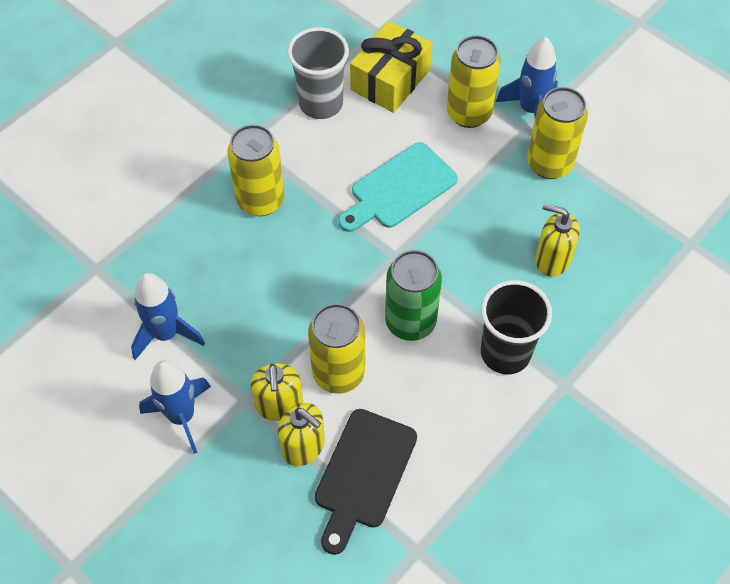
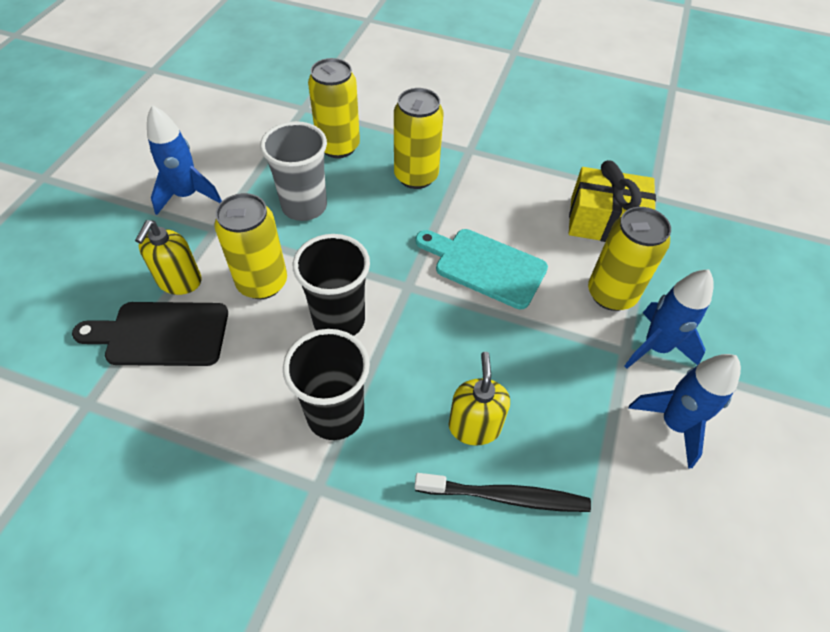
camera: 65 degrees right, 5 degrees down
(166, 334) = (260, 163): blue rocket -> blue rocket (674, 424)
(279, 405) = (216, 252): yellow soap dispenser -> none
(321, 103) = (542, 182): grey cup -> grey cup (304, 206)
(410, 322) = (339, 320): green can -> black cup
(549, 164) = (598, 386): yellow can -> yellow can (338, 146)
(615, 262) = (505, 496): none -> black toothbrush

